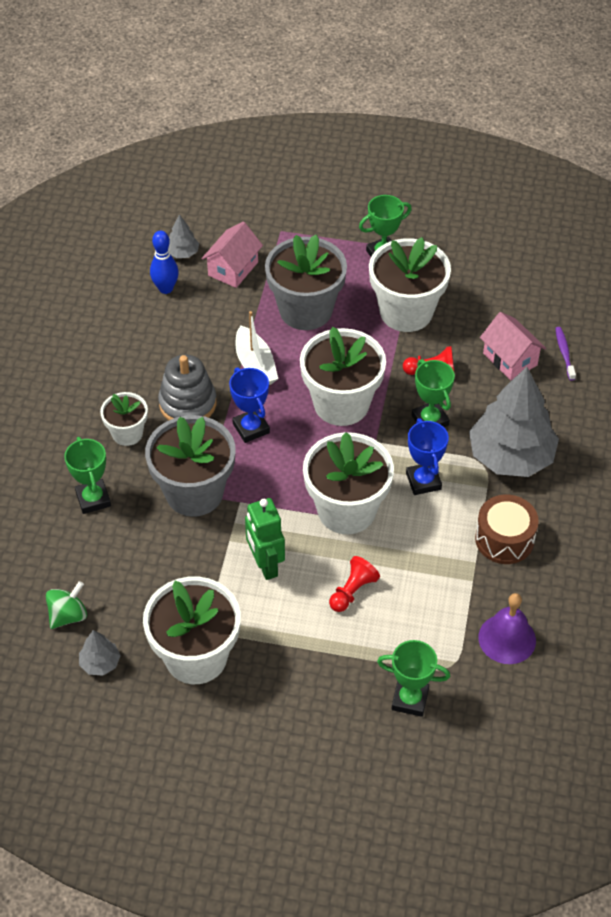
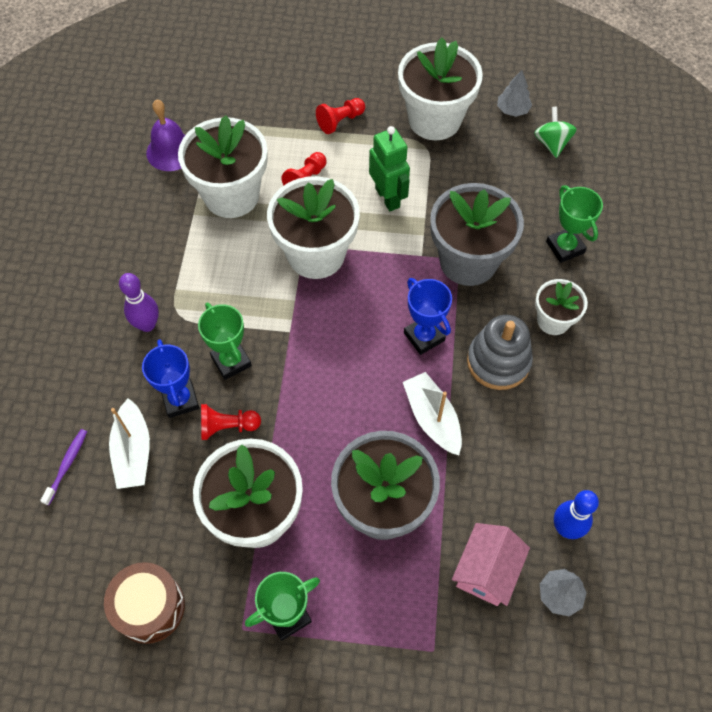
camera: 175 degrees right, 10 degrees up
(68, 615) = (551, 143): green spinning top -> green spinning top turned 135 degrees clockwise
(308, 663) = (340, 121): none -> red pawn
(341, 404) = (329, 374): white flower pot -> white flower pot (231, 195)
(410, 699) = (255, 101): green trophy -> none
(423, 481) = (240, 290): blue trophy -> blue trophy (180, 400)
(504, 539) = (164, 237): brown drum -> brown drum (149, 607)
(510, 359) = (133, 451): pink house -> white boat
(511, 456) = (147, 325): grey tree -> purple bowling pin
(564, 353) = (66, 465): purple toothbrush -> purple toothbrush turned 150 degrees counterclockwise

